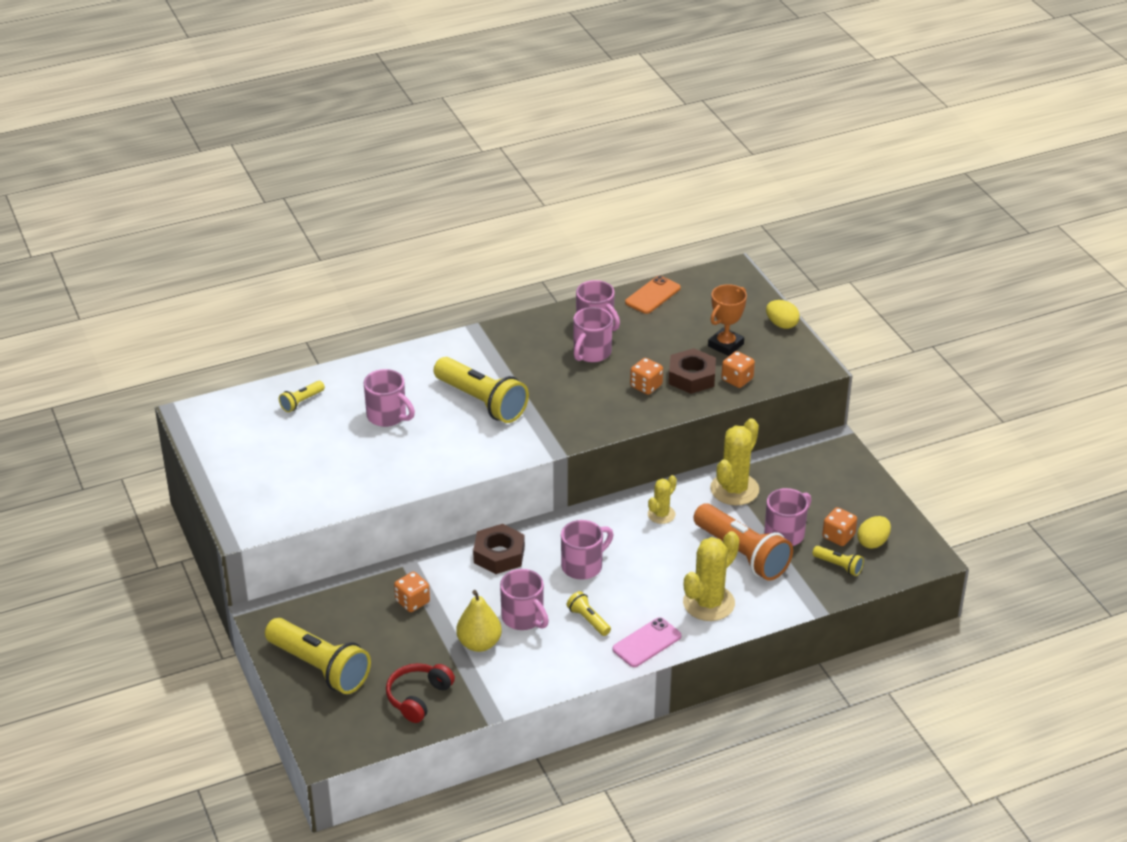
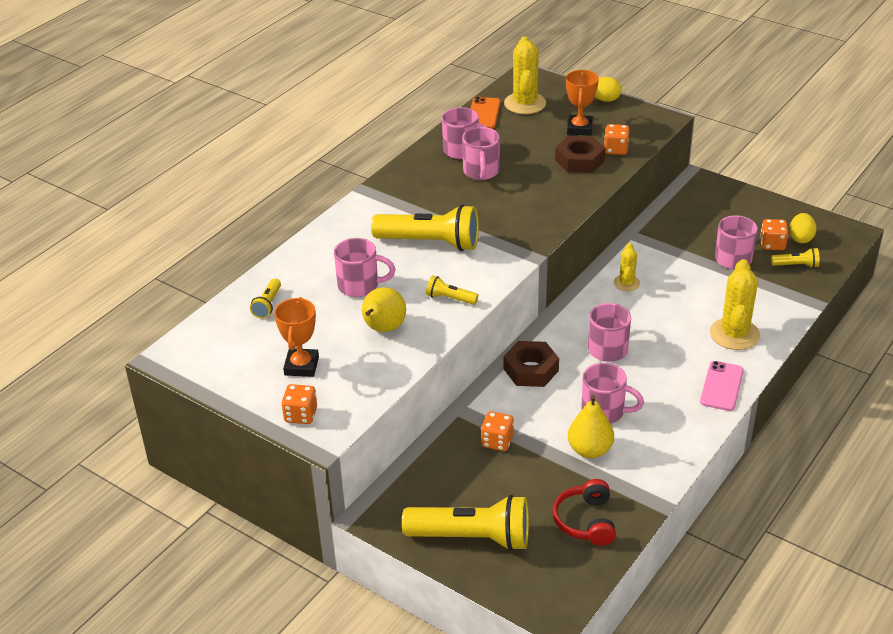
camera: 30 degrees left, 0 degrees up
(280, 465) = (301, 366): none -> orange trophy
(370, 461) = (383, 329): none -> yellow pear
(588, 620) = (657, 389): yellow flashlight -> yellow flashlight (450, 298)
(646, 386) = (551, 180): orange dice -> orange dice (301, 415)
(734, 489) = (661, 242): yellow cactus -> yellow cactus (525, 103)
(742, 554) = (718, 286): orange flashlight -> none

